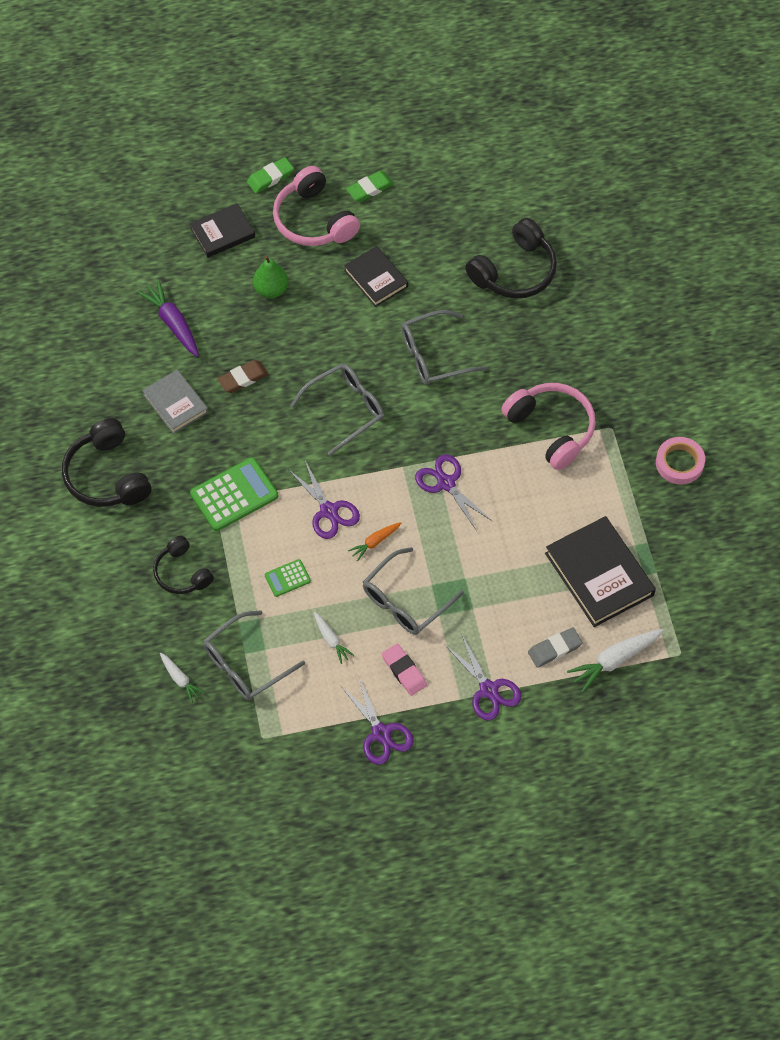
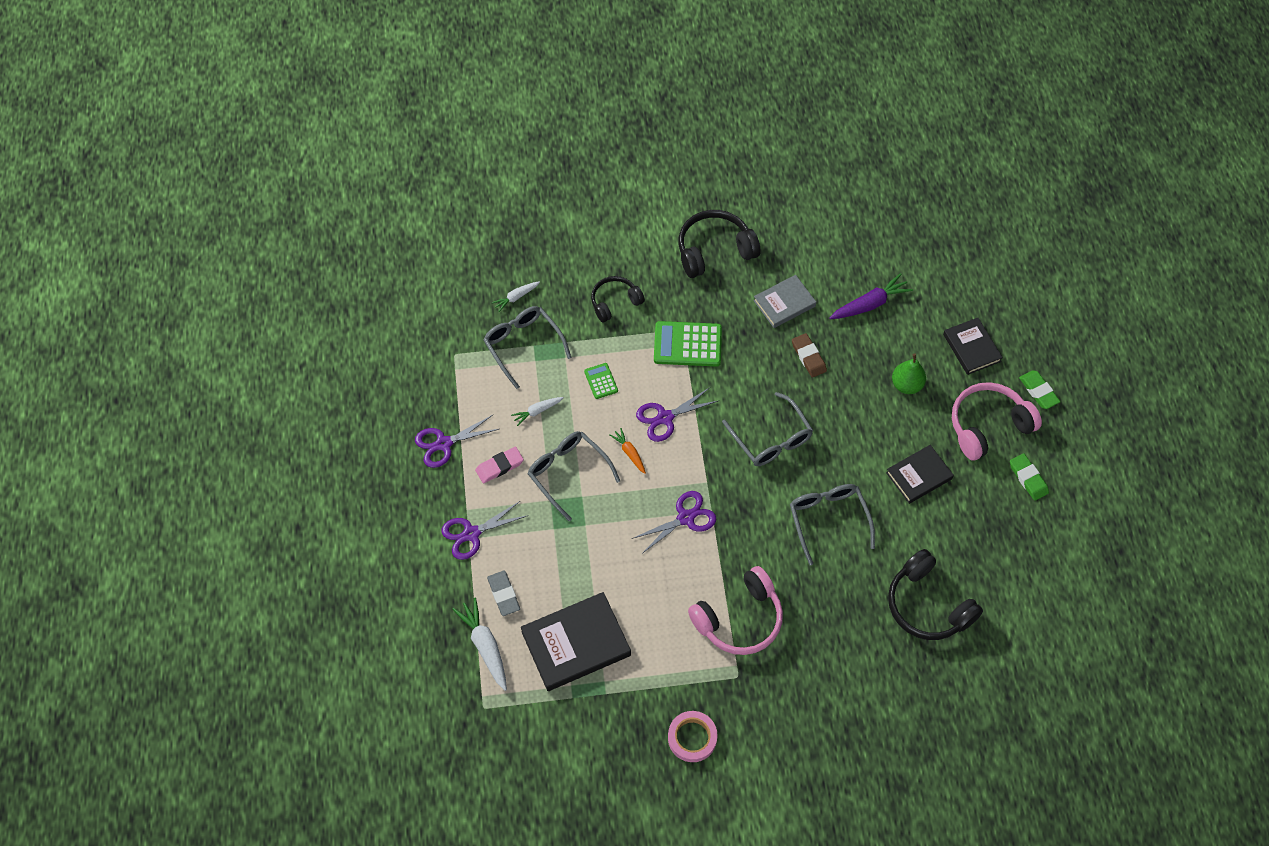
camera: 95 degrees right, 0 degrees up
(234, 495) = (687, 344): green calculator -> green calculator turned 120 degrees clockwise

